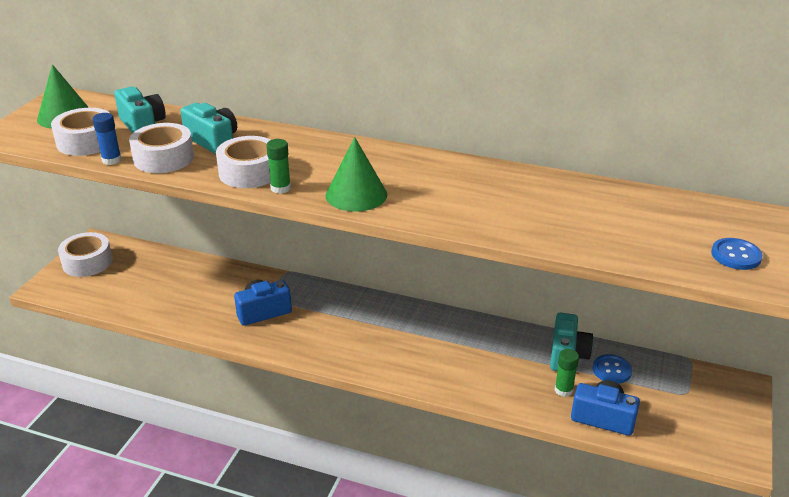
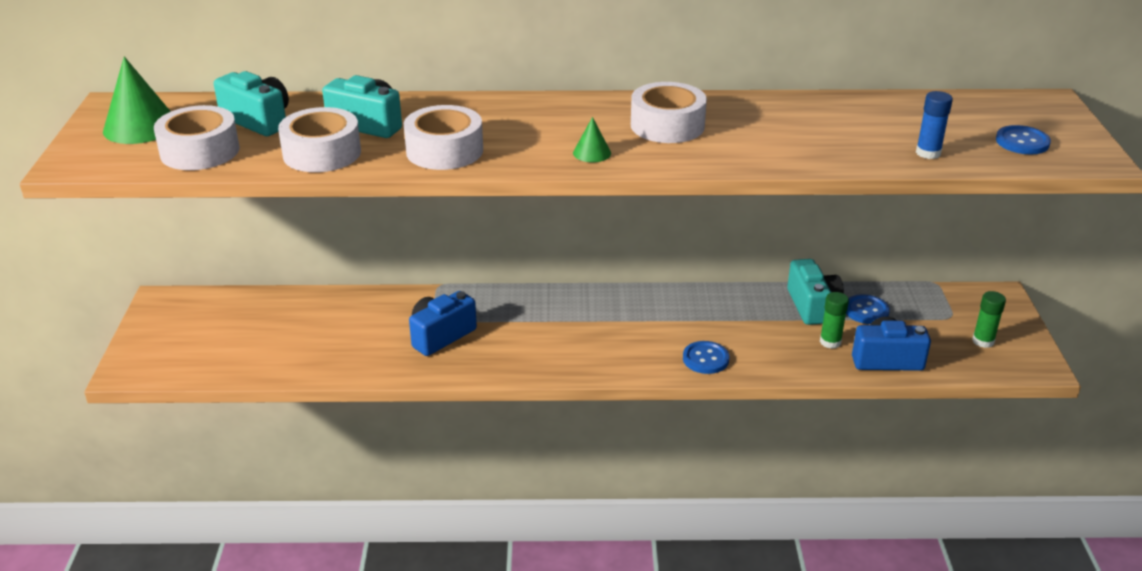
camera: 20 degrees left, 0 degrees up
(87, 262) = (167, 327): white tape -> white tape (667, 125)
(111, 160) = (255, 166): blue glue stick -> blue glue stick (928, 153)
(280, 188) = (498, 161): green glue stick -> green glue stick (983, 341)
(356, 195) = (592, 153): green cone -> green cone, size x0.51
(450, 379) = (705, 359): none -> blue button

